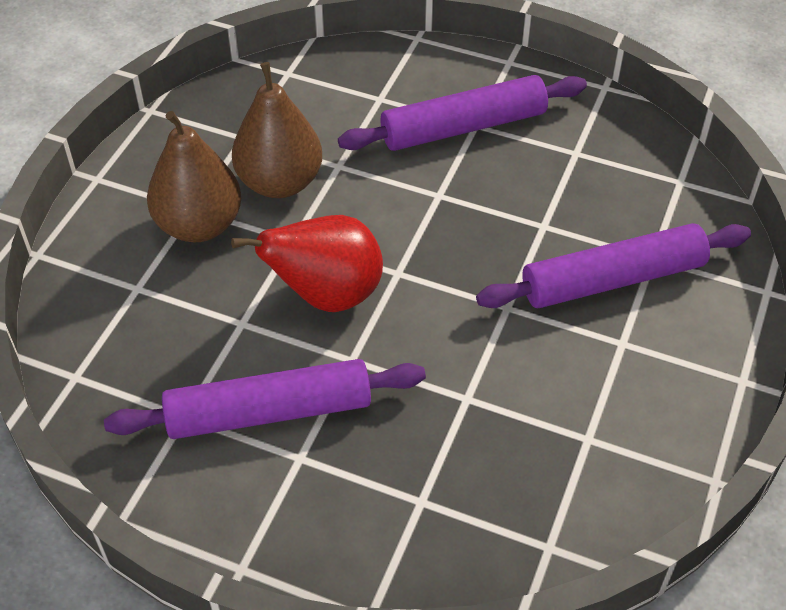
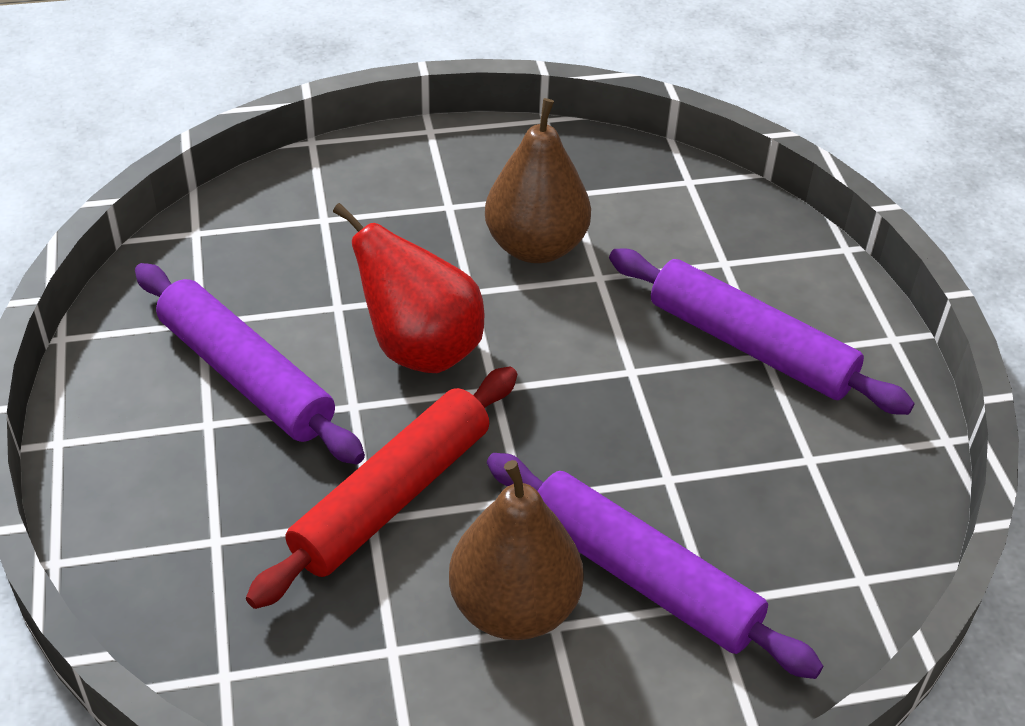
camera: 55 degrees right, 5 degrees down
(199, 225) = (432, 220): brown pear -> brown pear (514, 608)
(455, 377) = (391, 496): none -> red rolling pin

